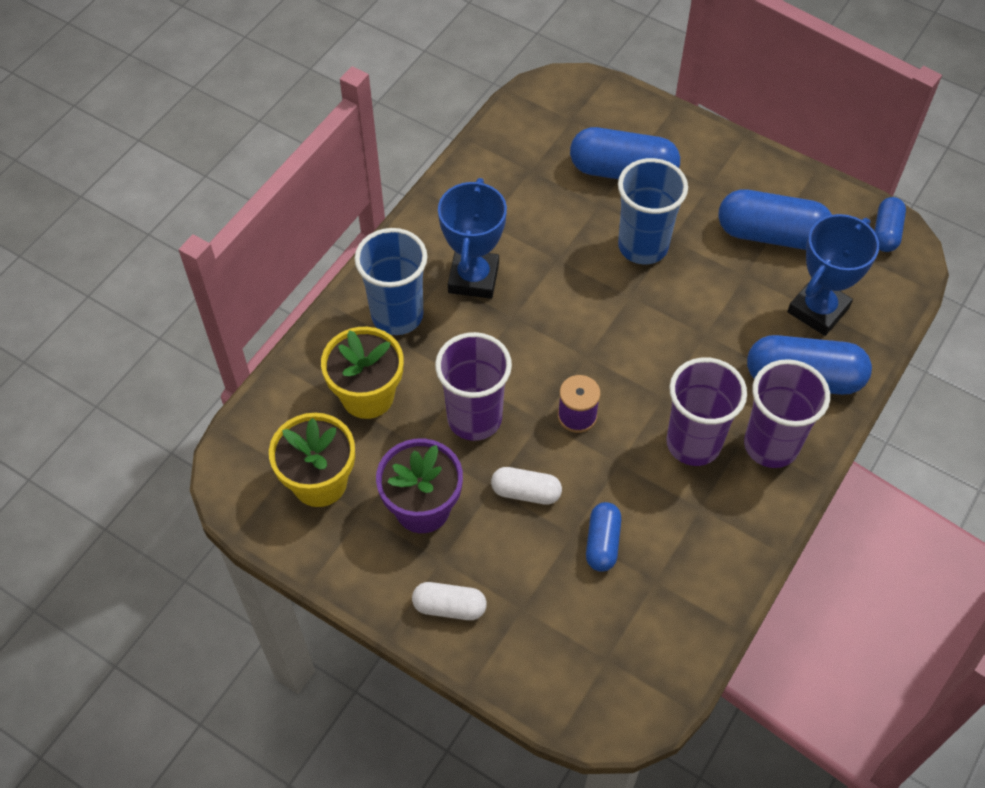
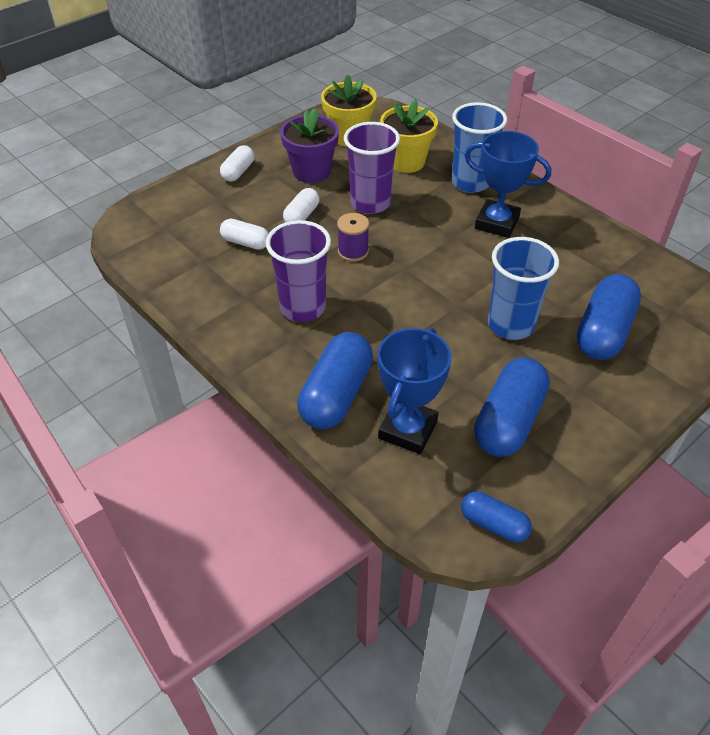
camera: 105 degrees right, 10 degrees down
(602, 543) = (245, 243): blue capsule -> white capsule
(771, 445) = (280, 353): purple cup -> none
(818, 310) = (408, 429): blue trophy -> blue trophy turned 60 degrees clockwise

